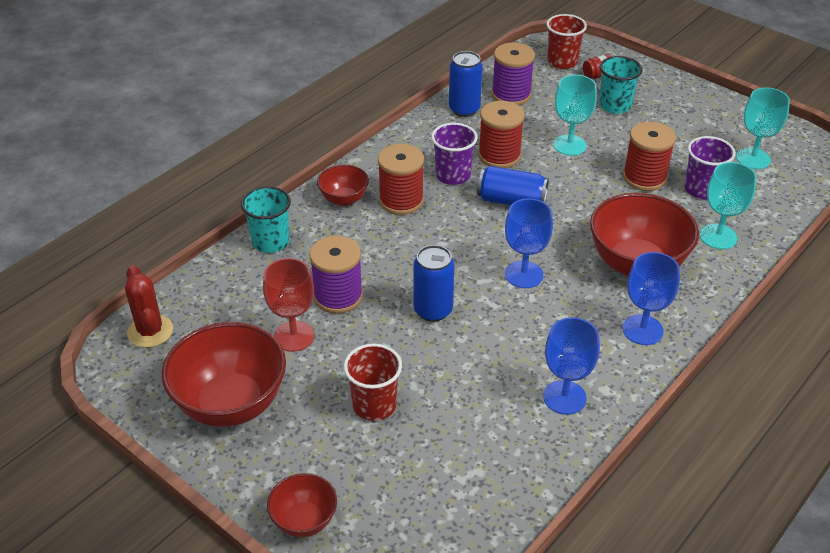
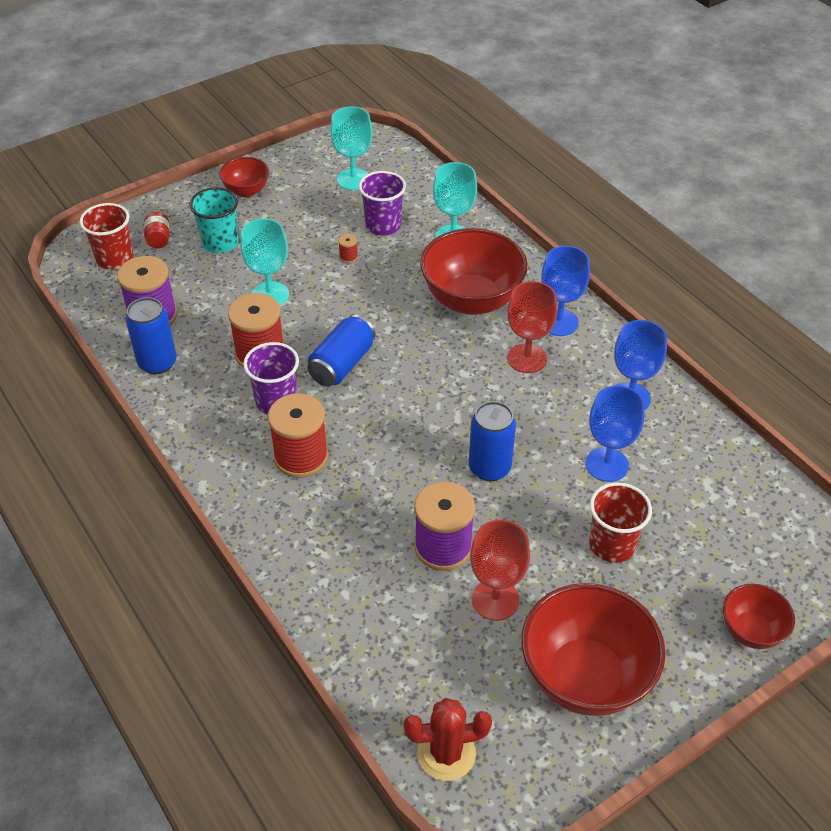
camera: 75 degrees left, 5 degrees up
(270, 242) = (324, 599): turquoise cup -> none
(344, 199) = (275, 510): red bowl -> red bowl (246, 191)
(524, 274) = (459, 384): blue goblet -> blue goblet (606, 464)
(579, 314) = (527, 358): none -> red goblet
(644, 177) = (348, 257): red spool -> red spool, size x0.40

